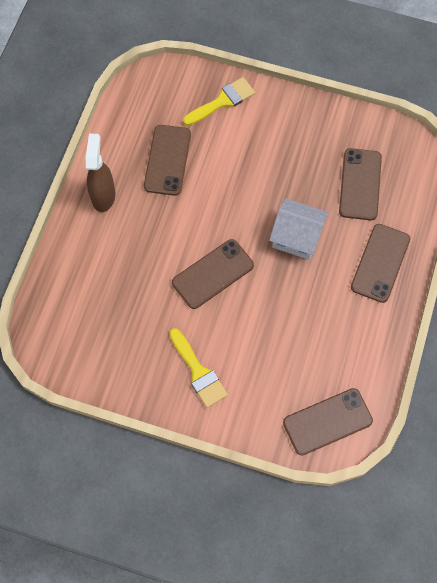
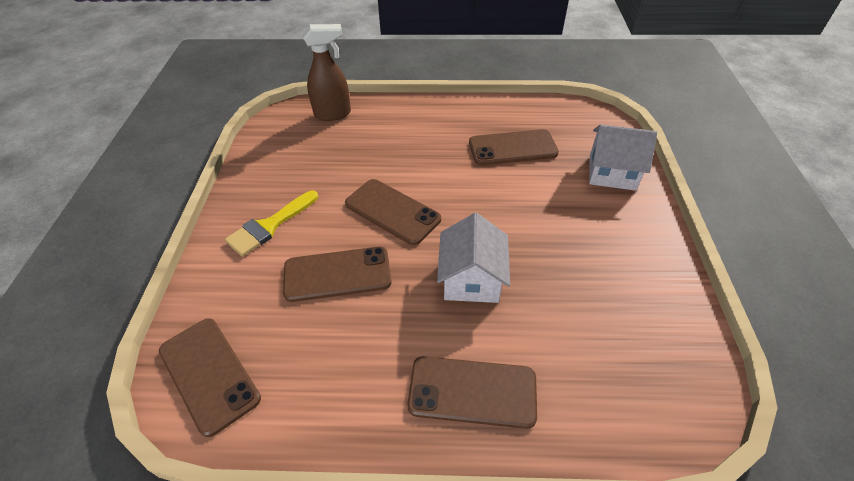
camera: 75 degrees right, 20 degrees down
(103, 196) = (449, 116): brown spray bottle -> brown spray bottle (333, 114)
(222, 101) = (612, 172): yellow brush -> white house
(360, 184) = (587, 336): brown phone -> brown phone (337, 274)

